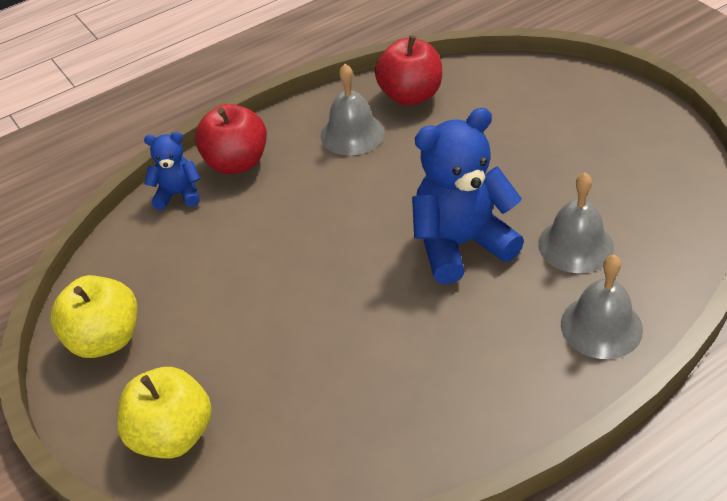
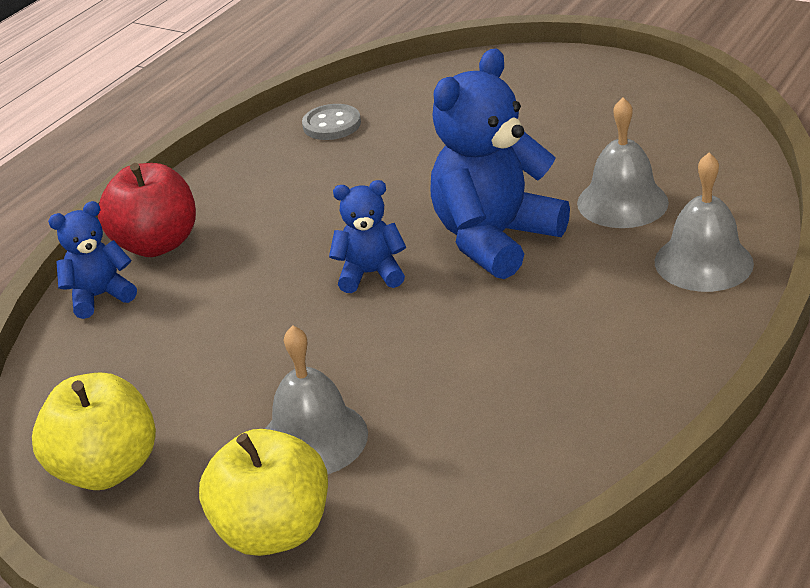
camera: 25 degrees left, 10 degrees down
(352, 134) = (286, 177): grey bell -> grey bell (313, 438)
(357, 243) = (370, 274): none -> blue teddy bear
(410, 95) = (331, 125): red apple -> grey button

